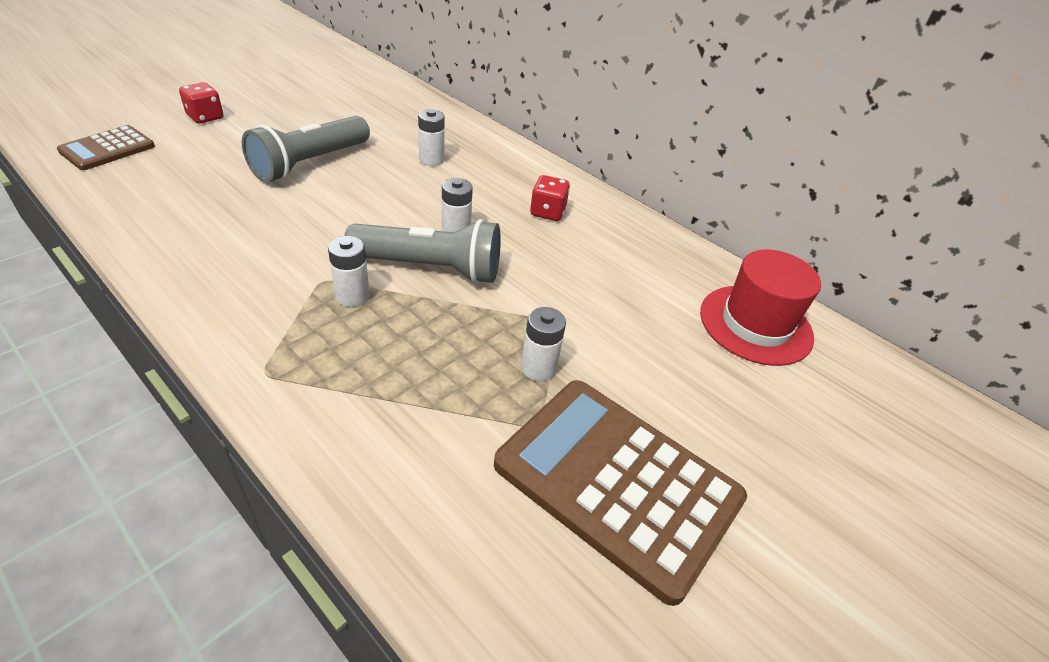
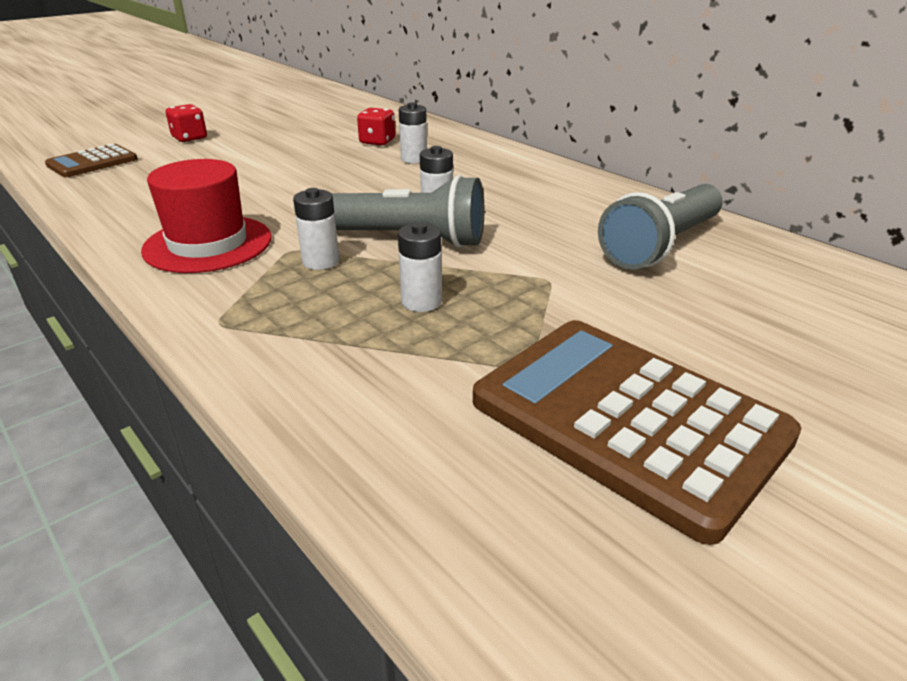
camera: 10 degrees right, 10 degrees down
(310, 163) = (288, 166): grey flashlight -> grey flashlight (660, 245)
(538, 368) = (528, 317): white battery -> white battery (421, 302)
(547, 212) = (539, 193): red dice -> red dice (377, 142)
(755, 324) = (794, 278): red hat -> red hat (208, 244)

